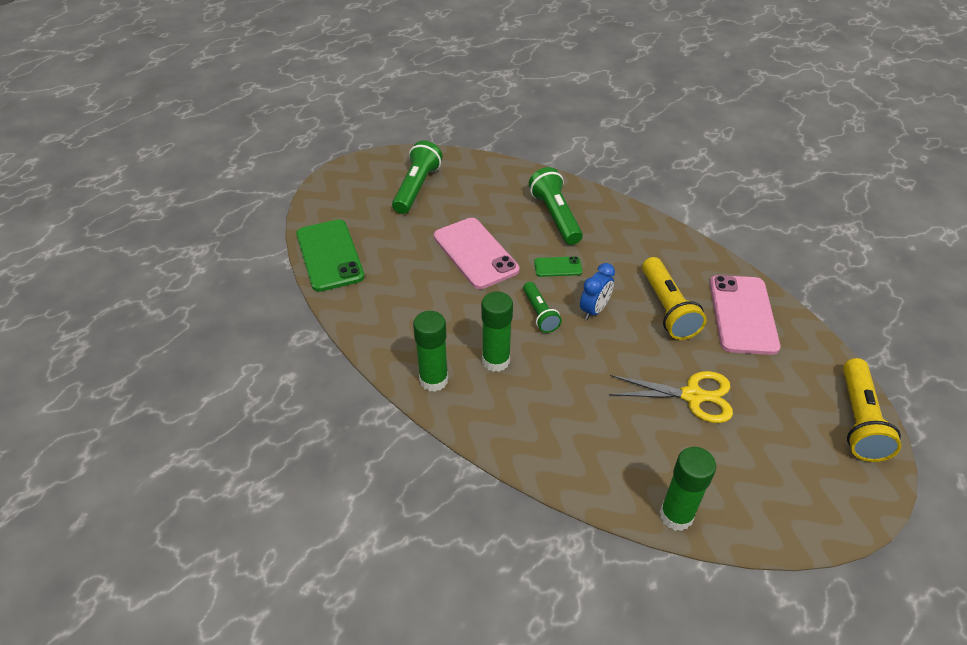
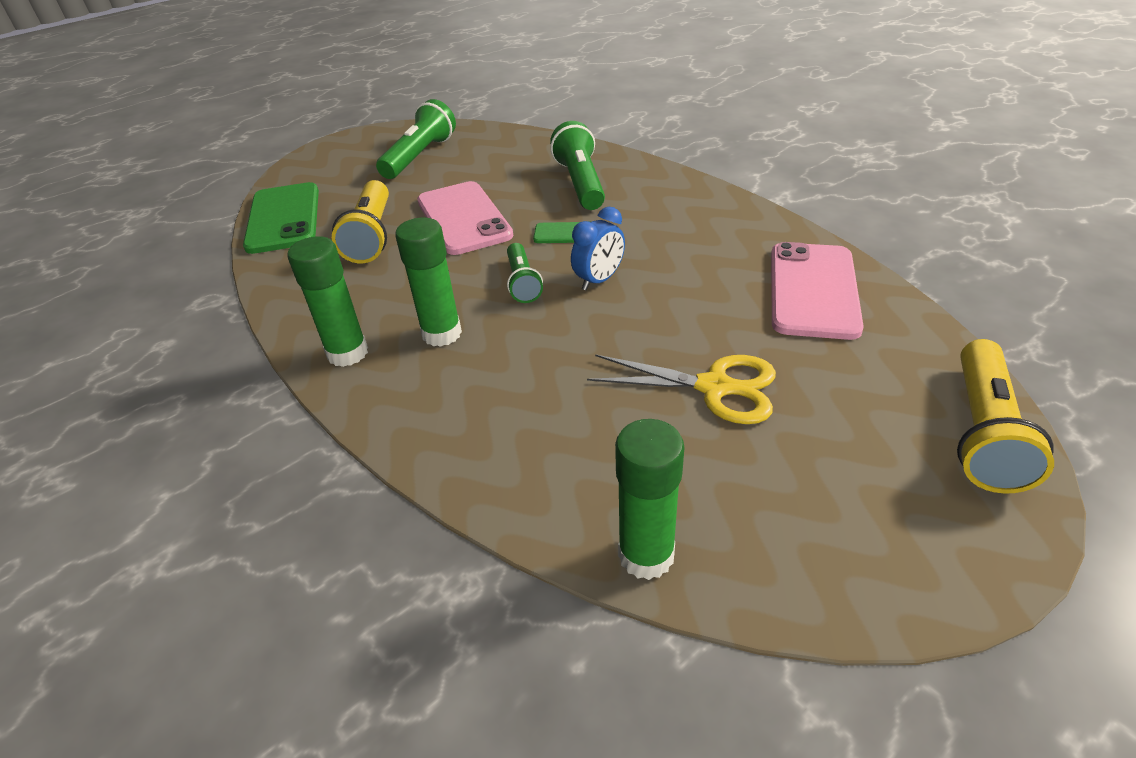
camera: 10 degrees right, 5 degrees down
(667, 308) = (703, 281): yellow flashlight -> yellow flashlight (371, 236)

